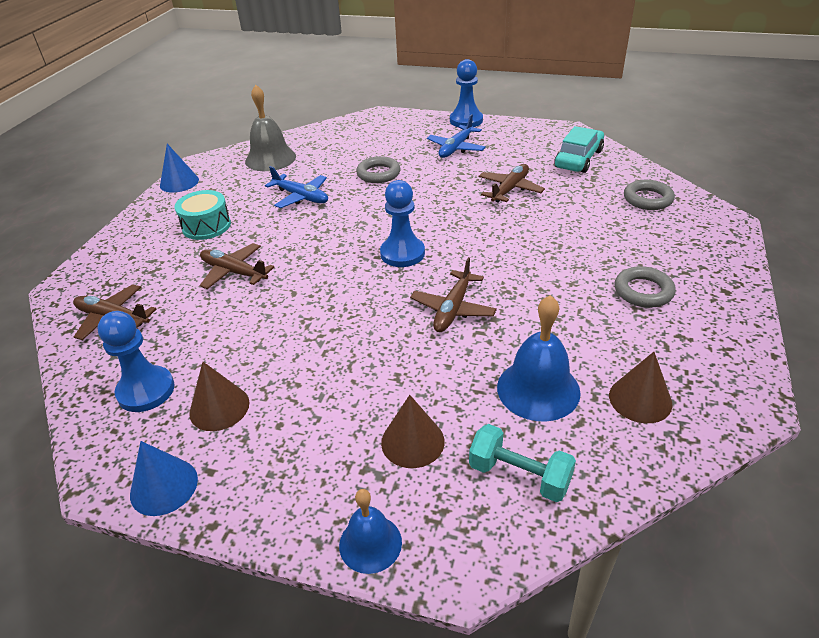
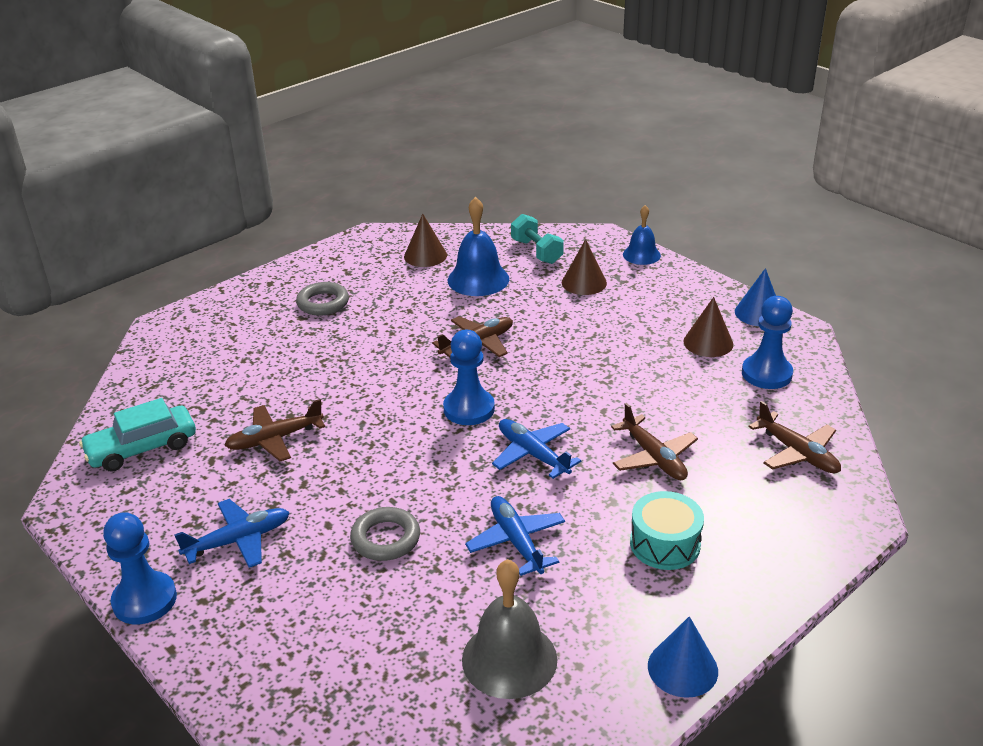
camera: 150 degrees left, 5 degrees down
(327, 242) = (533, 454): none -> blue plane
(647, 199) = (176, 370): grey ring -> none

